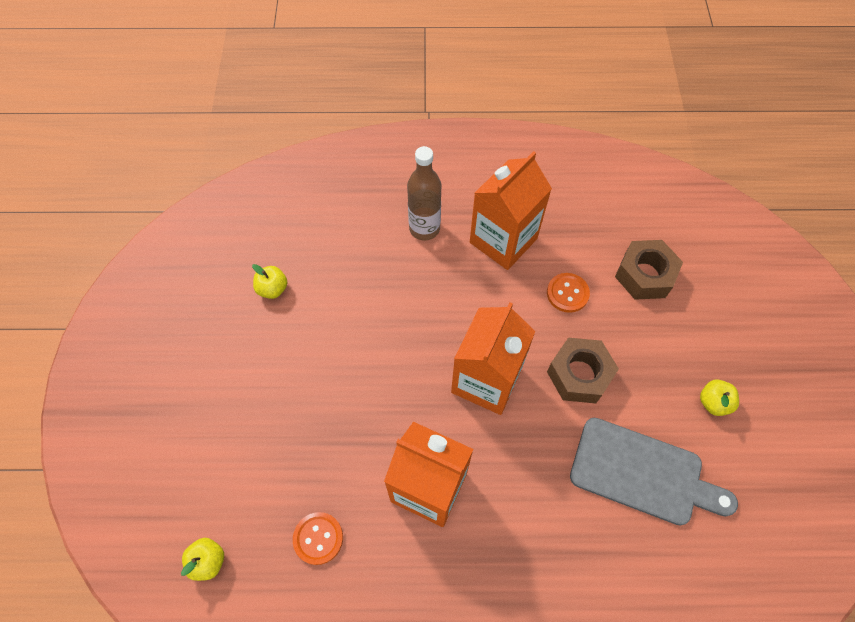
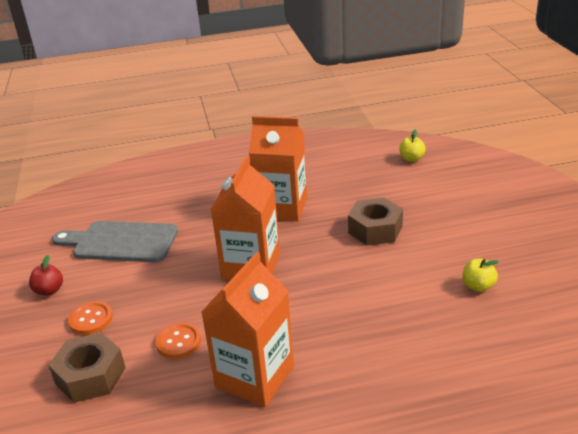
camera: 170 degrees right, 30 degrees down
(318, 538) = (348, 177): orange button -> orange button (91, 319)
(424, 228) = (350, 370): brown bottle -> none
(579, 374) = (168, 285): brown nut -> brown nut (375, 229)
(713, 402) = (49, 290): yellow apple -> red apple

